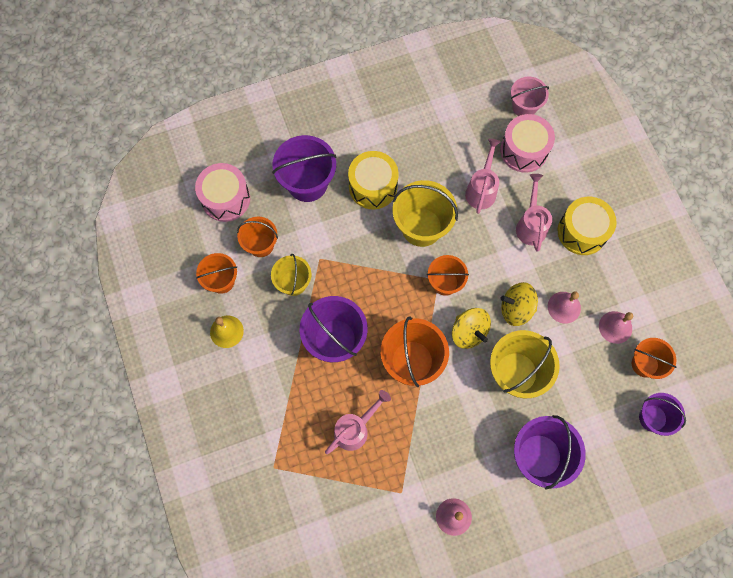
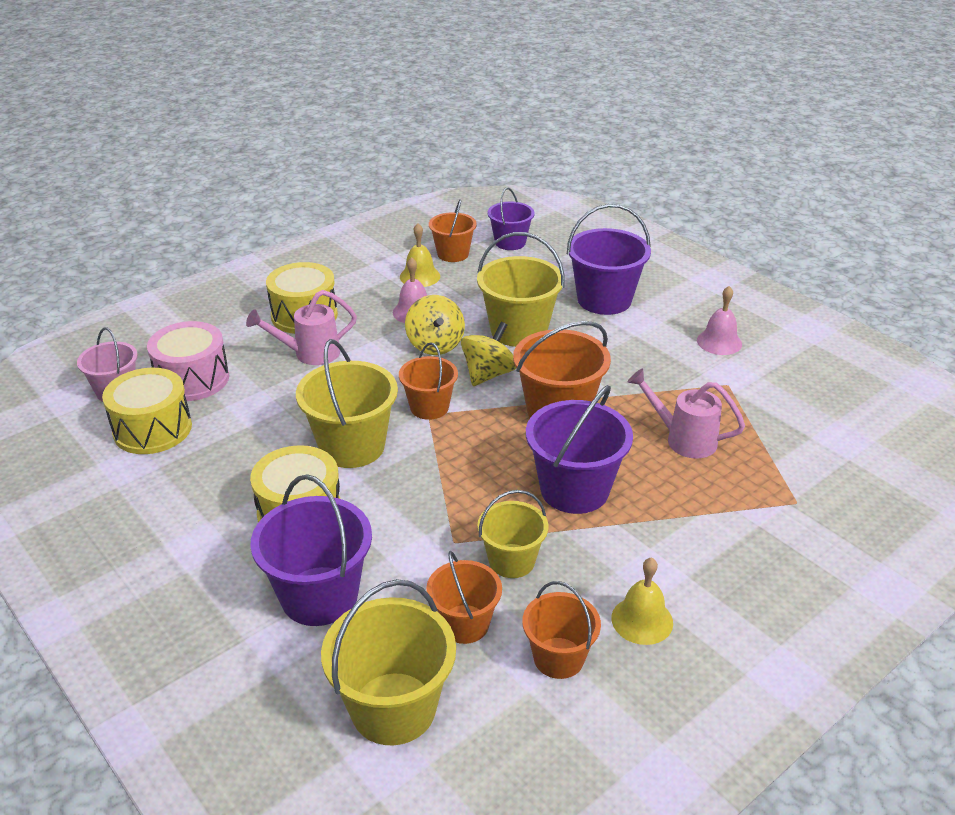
camera: 110 degrees left, 35 degrees down
(225, 199) = (393, 708): pink drum -> yellow bucket
(477, 123) = (152, 429): none -> yellow drum
(481, 189) = (269, 404): pink watering can -> none
(615, 327) = (420, 276): pink bell -> yellow bell

